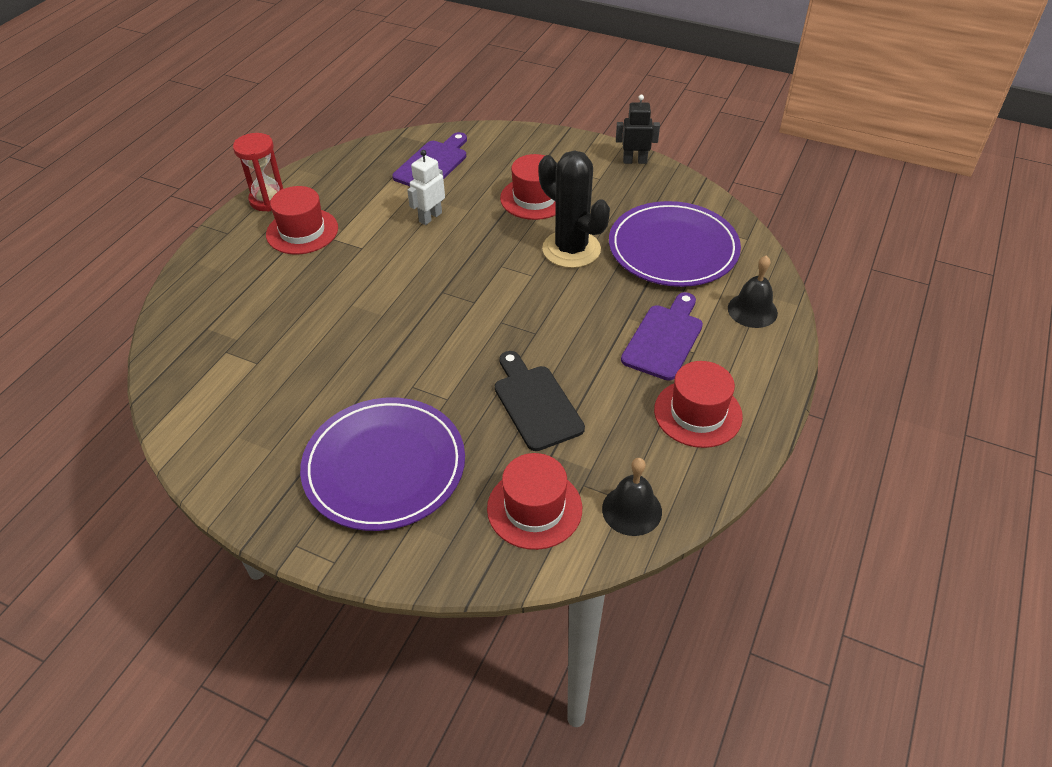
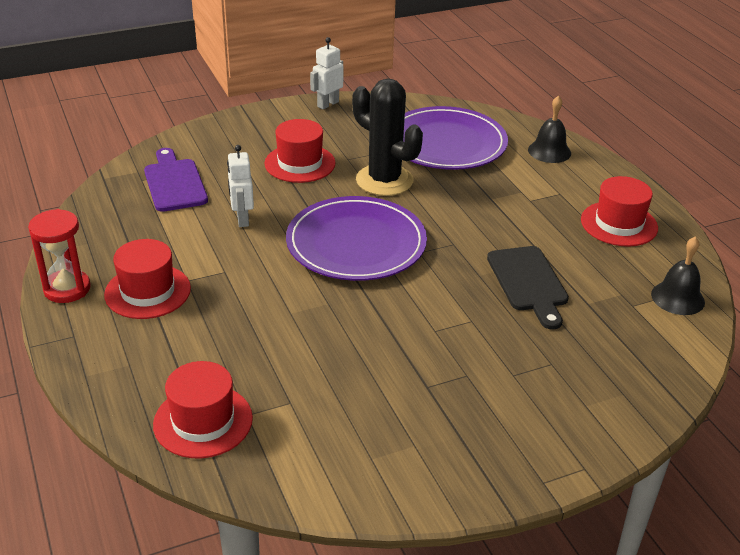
camera: 50 degrees left, 10 degrees down
(384, 466) = (509, 389): purple plate -> purple plate (356, 243)
(534, 508) = (632, 338): red hat -> red hat (203, 421)
(536, 403) = (528, 282): black cutting board -> black cutting board turned 120 degrees counterclockwise
(571, 249) = (384, 180): black cactus -> black cactus turned 45 degrees clockwise
(634, 161) = (328, 104): black robot -> white robot
(664, 339) = (532, 196): purple cutting board -> none

